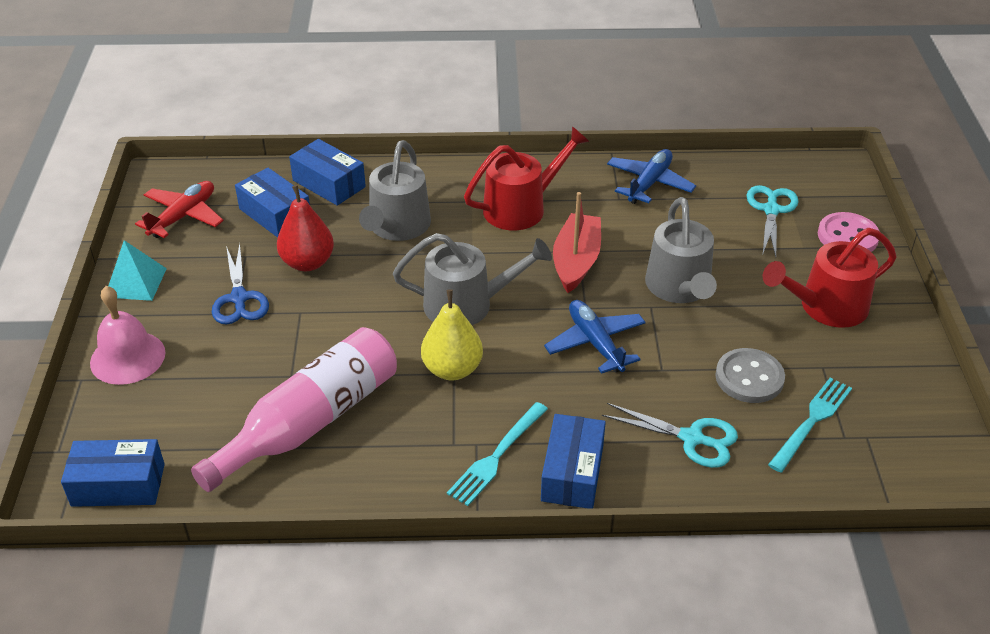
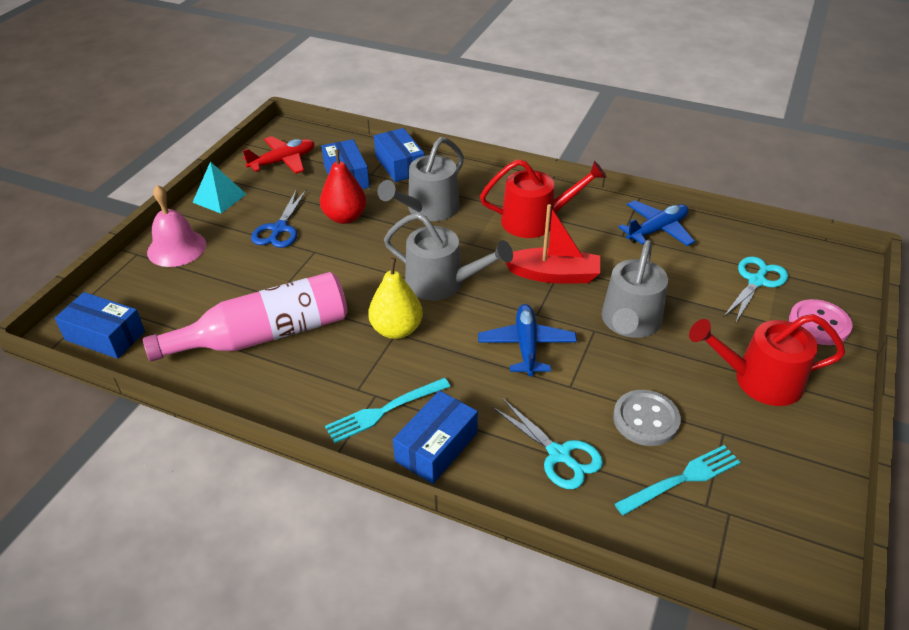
camera: 25 degrees right, 0 degrees up
(576, 261) = (553, 275): red boat -> red boat turned 60 degrees clockwise

